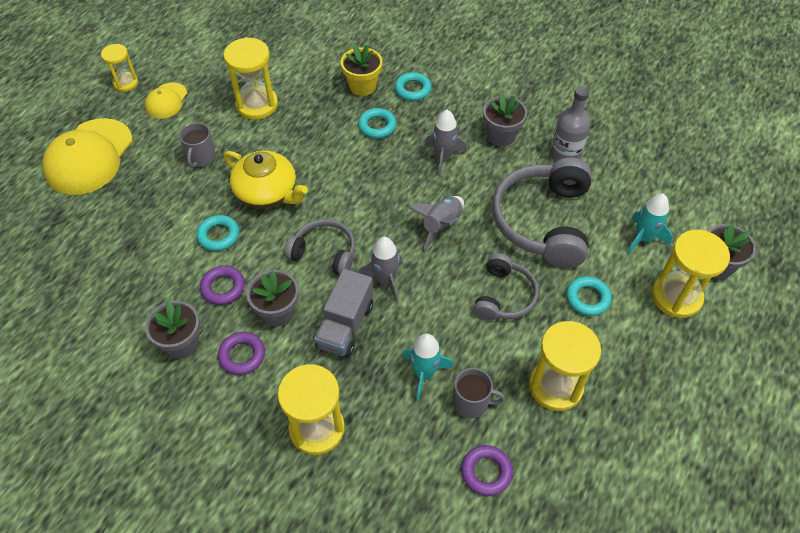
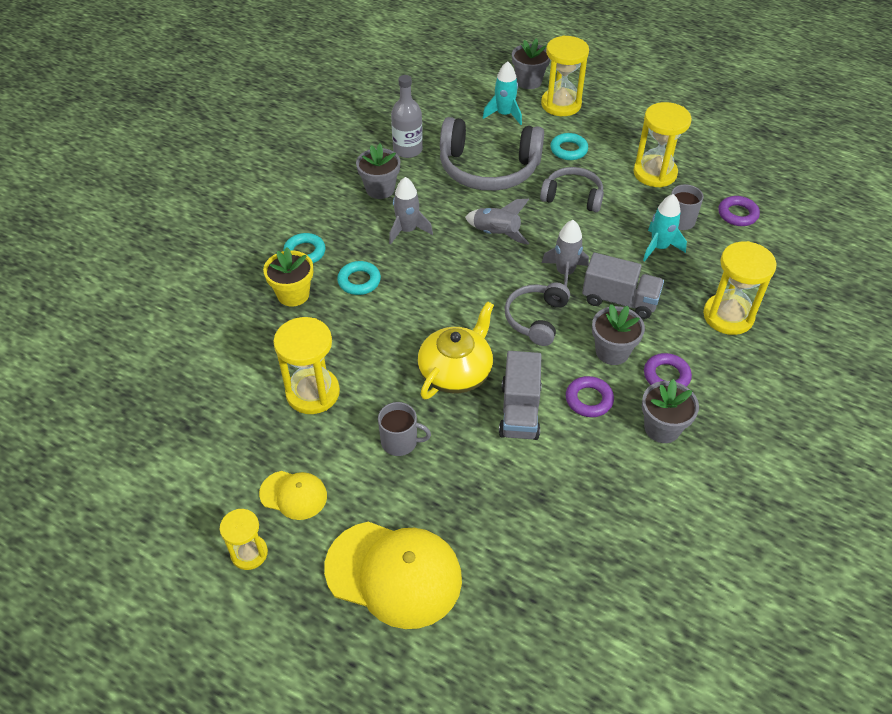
camera: 90 degrees left, 5 degrees down
(218, 235) = (520, 411): turquoise ring -> grey truck

